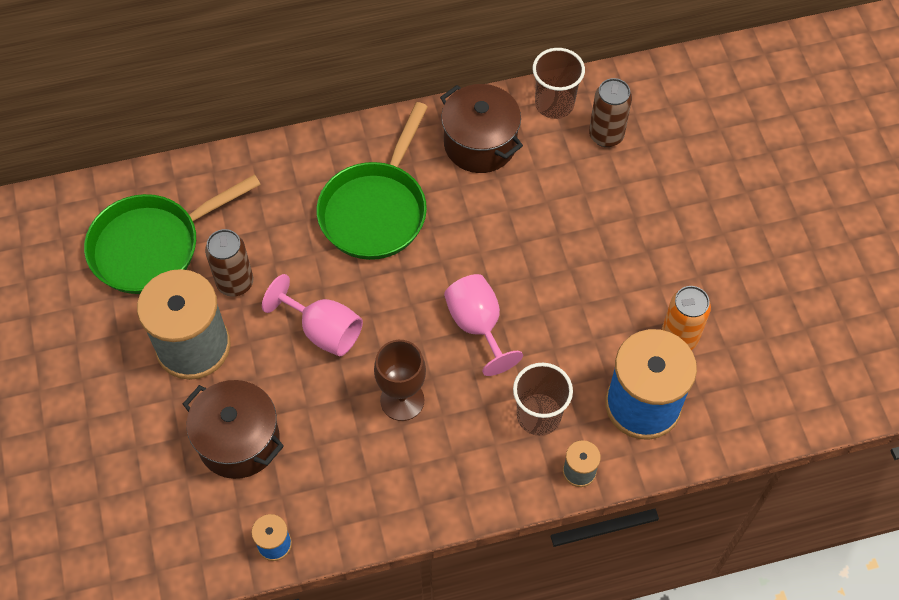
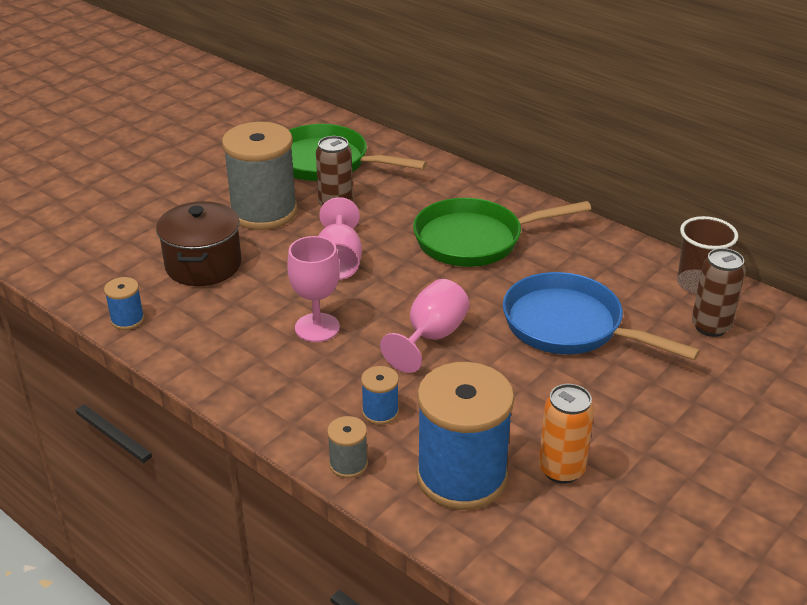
camera: 55 degrees right, 25 degrees down
(402, 400) = (317, 327): brown goblet -> pink goblet
(480, 144) = (604, 263): brown pot -> none
(537, 223) = (569, 326): none -> blue pan
(538, 416) = (380, 412): brown cup -> blue spool

